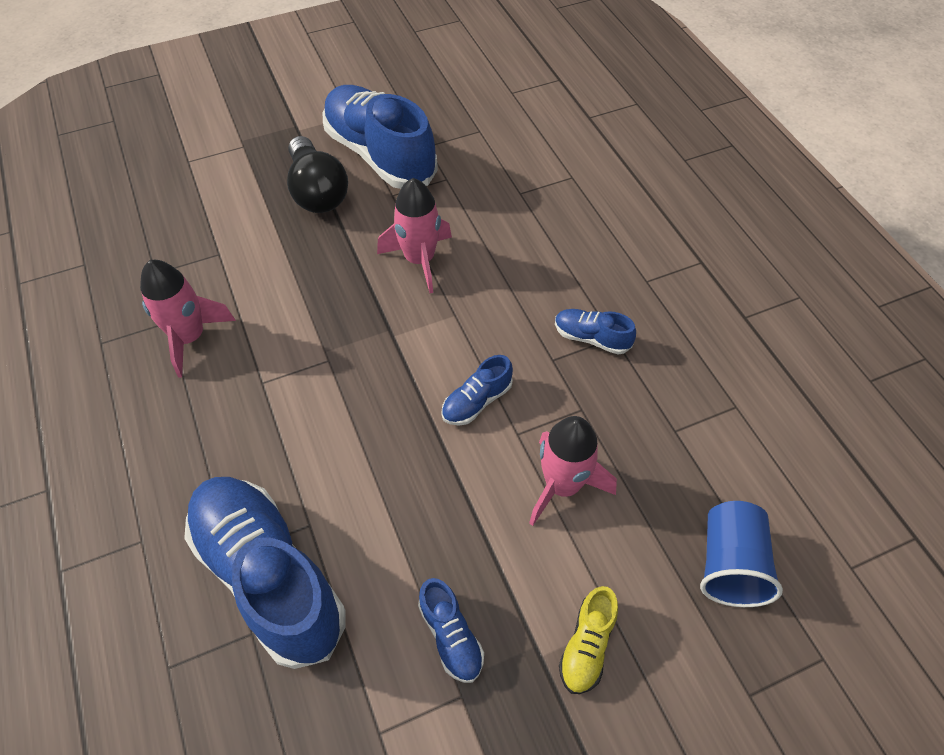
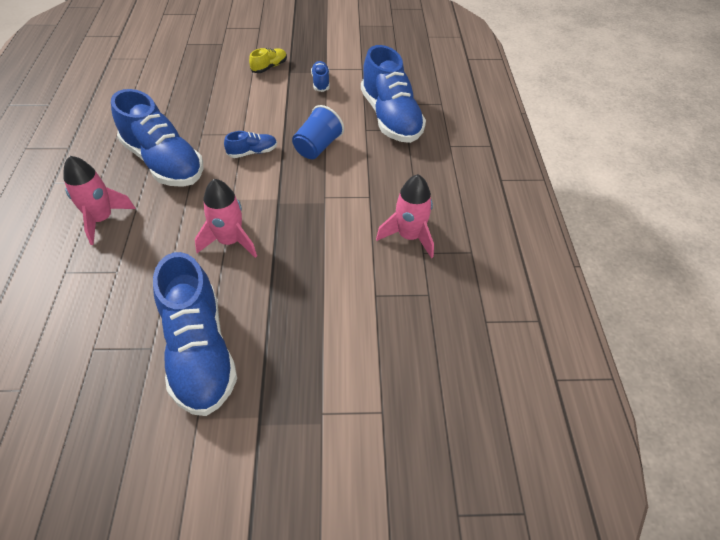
camera: 160 degrees left, 5 degrees down
(317, 191) = (275, 329): black light bulb -> none
(562, 485) = (237, 110): pink rocket -> pink rocket (102, 219)
(591, 338) = (164, 162): blue shoe -> blue shoe, size x2.27
(730, 564) = (192, 71): blue cup -> blue cup (317, 147)

